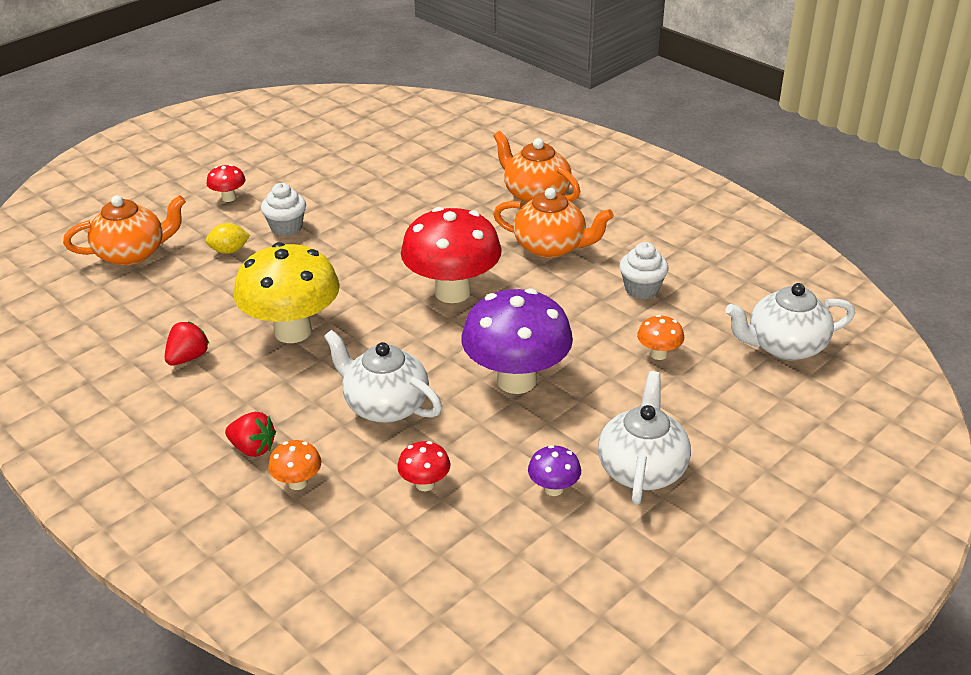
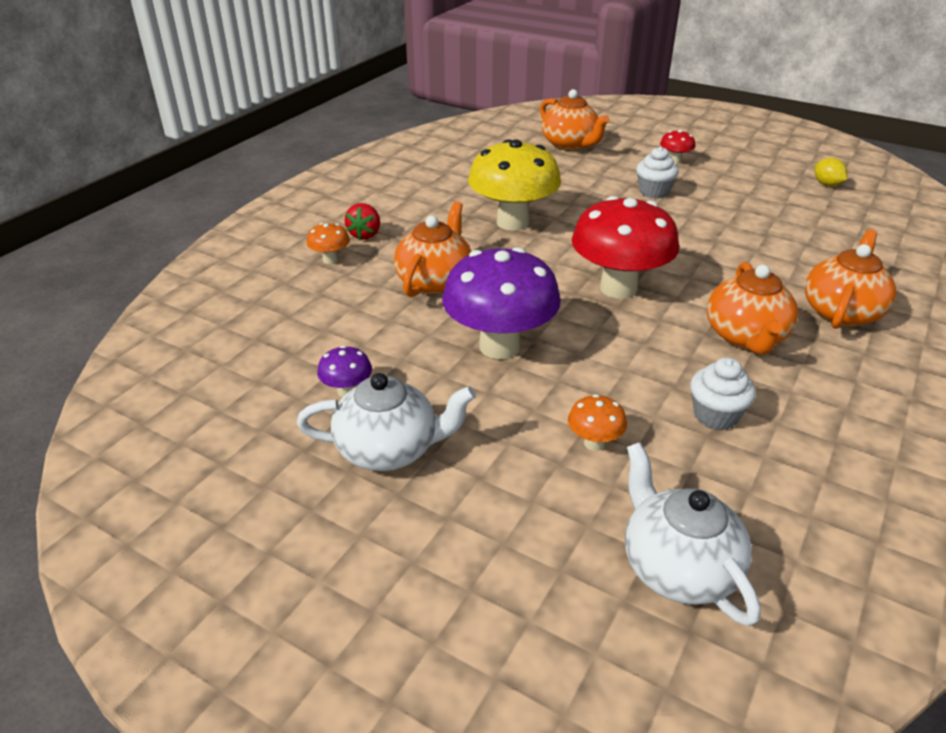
camera: 75 degrees right, 0 degrees up
(188, 358) = (458, 190): red strawberry -> none
(229, 251) = (601, 176): yellow lemon -> yellow lemon (826, 184)
(385, 405) = (435, 281): white teapot -> orange teapot
(425, 484) = (340, 317): red mushroom -> none

